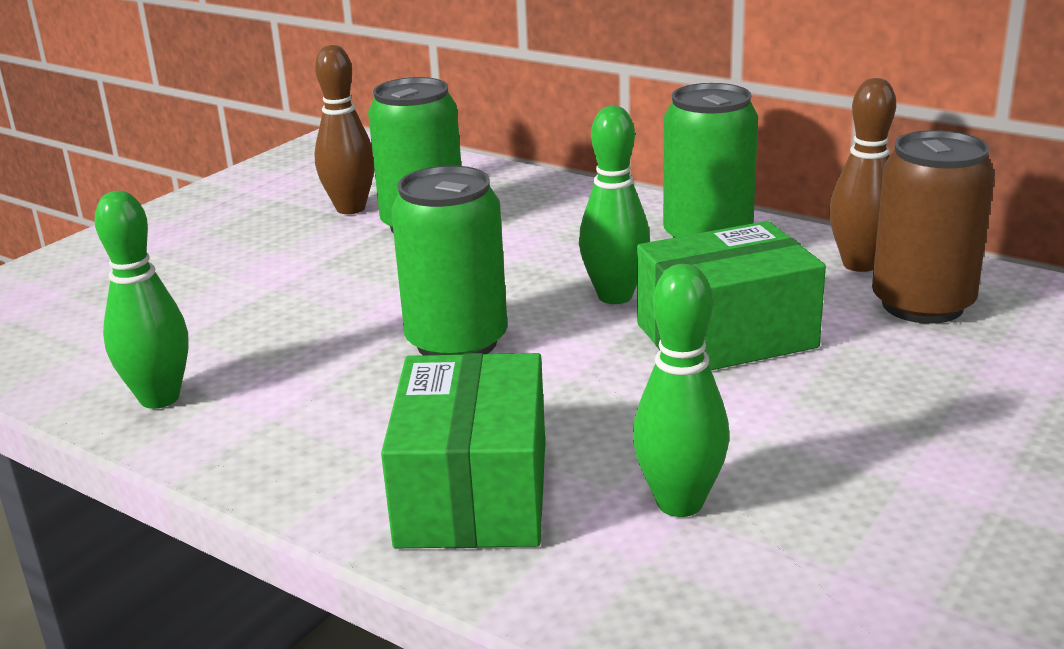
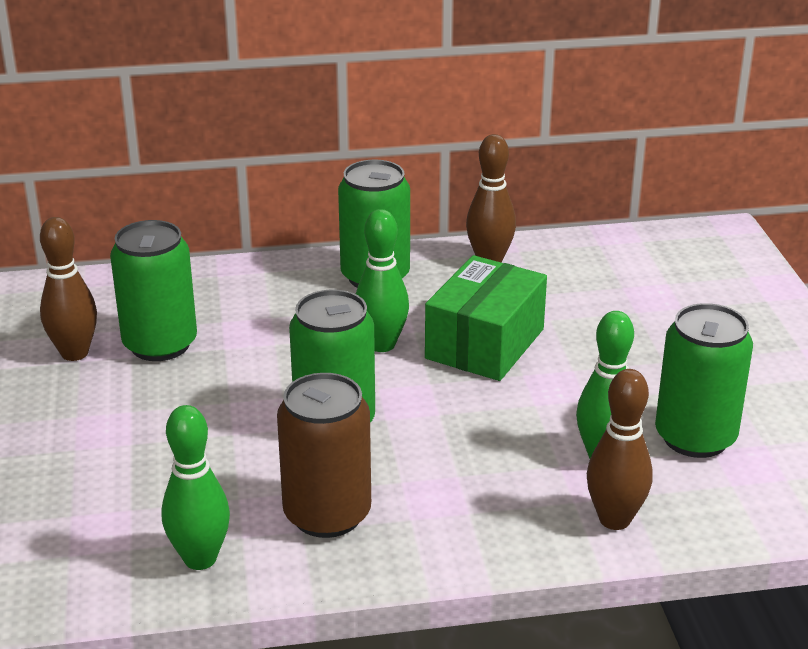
camera: 45 degrees left, 5 degrees up
(473, 492) = (496, 507): green box -> none
(581, 576) = (614, 519): none -> brown bowling pin
(837, 542) = (695, 437): none -> green can
(922, 305) = (557, 276): brown can -> brown can (327, 514)

